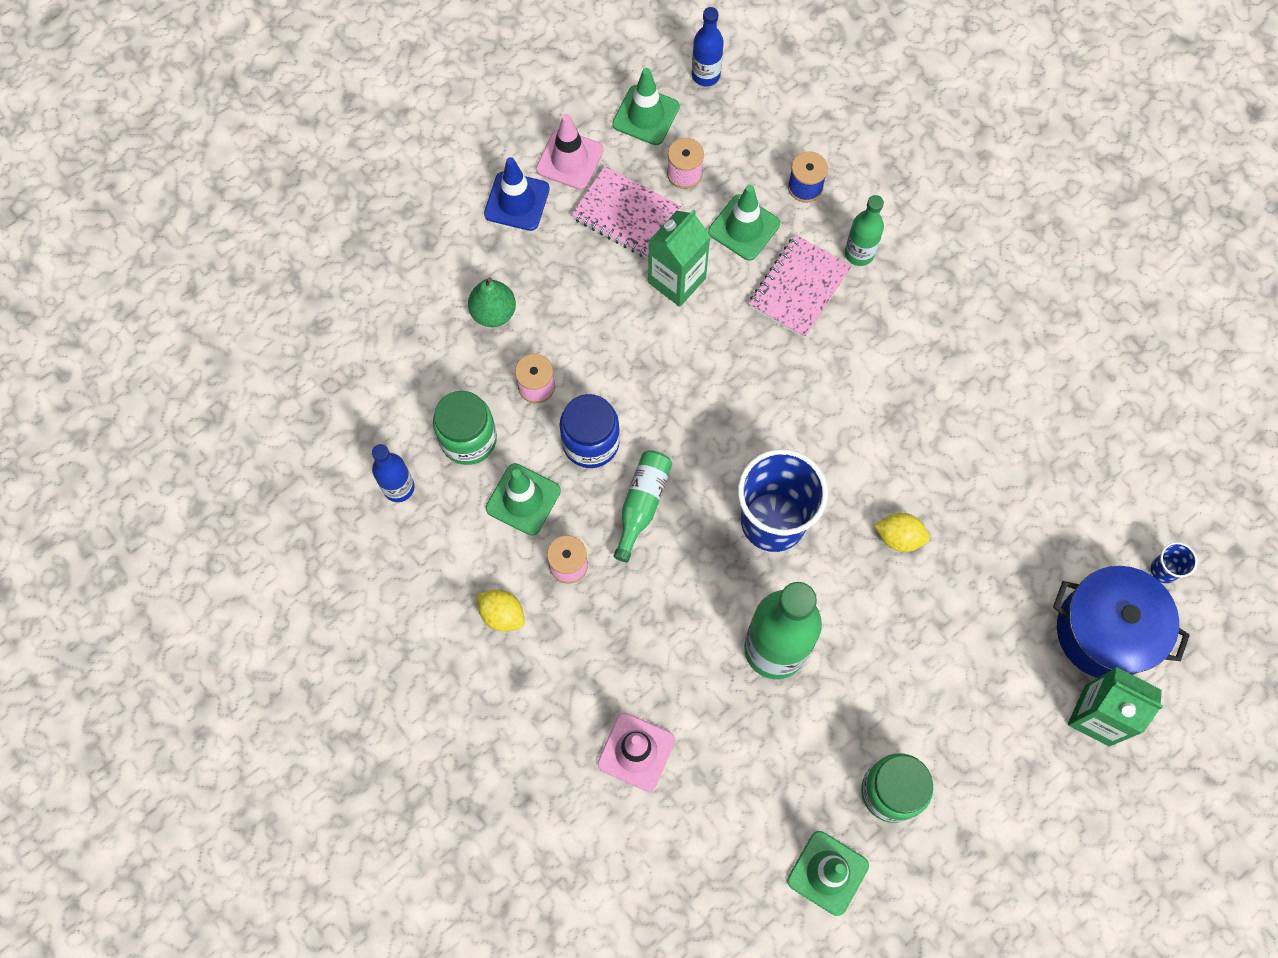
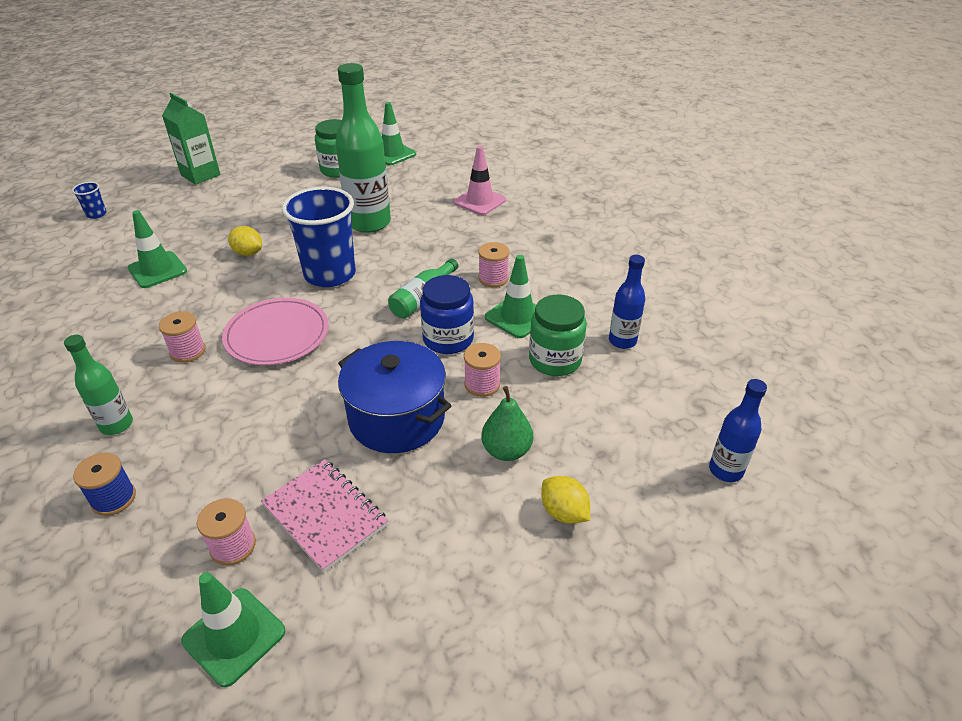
camera: 165 degrees left, 30 degrees down
(502, 614) = (550, 264): yellow lemon -> yellow lemon (563, 512)
(517, 201) = (446, 560): blue traffic cone -> none
(569, 159) = (361, 598): pink traffic cone -> none
(677, 280) = (307, 439): green carton -> none
(706, 75) = (118, 678): blue bottle -> blue bottle (725, 470)
(744, 228) = (208, 473): green traffic cone -> green traffic cone (157, 270)
(778, 402) = (277, 335): none -> pink plate
(799, 288) = (196, 409): pink notebook -> none
(857, 355) = (188, 351): none -> pink spool
(1105, 631) = (161, 199): blue pot -> blue pot (397, 418)

